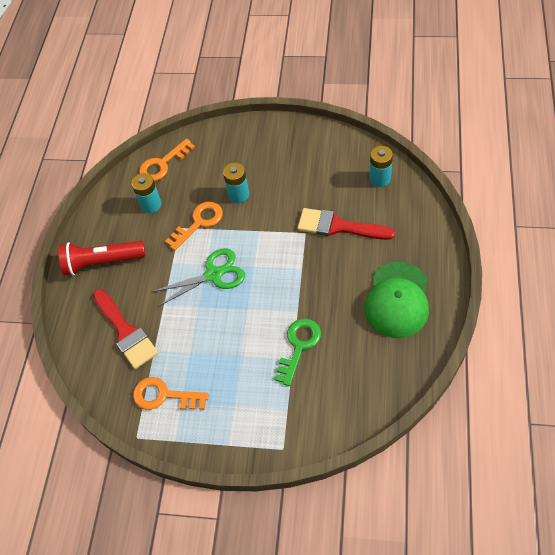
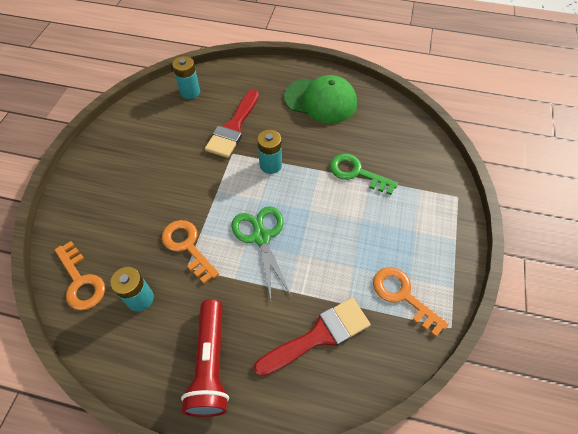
camera: 90 degrees left, 0 degrees up
(164, 396) = (403, 296): orange key -> orange key turned 120 degrees clockwise
(238, 195) = (163, 204): turquoise battery -> turquoise battery (270, 165)

